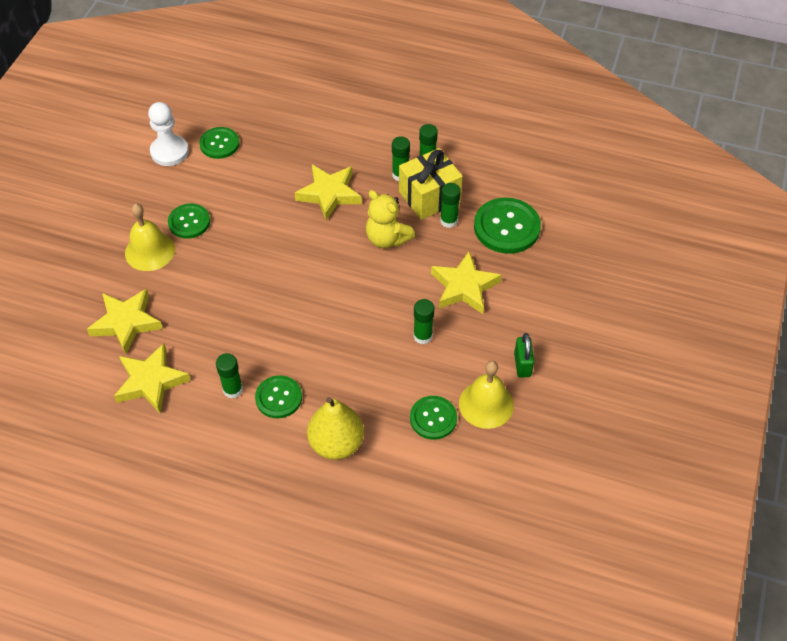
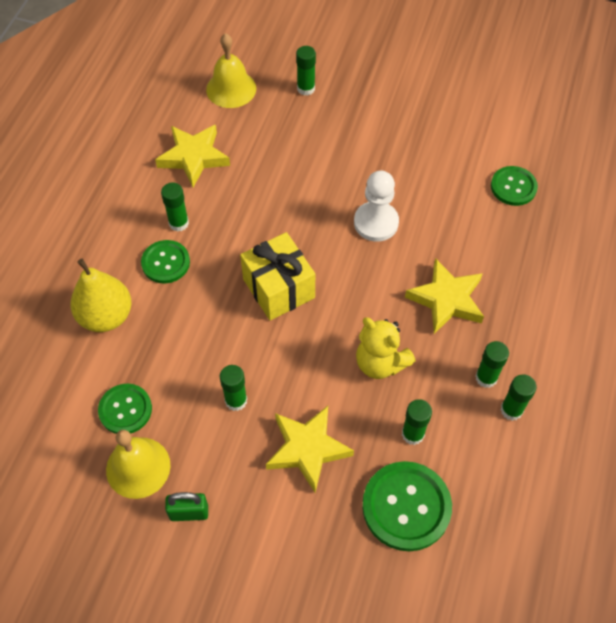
camera: 90 degrees right, 5 degrees up
(76, 288) = (306, 88): none -> green glue stick
(126, 322) = (264, 131): yellow star -> none
(150, 251) = (354, 140): yellow bell -> yellow bell (231, 89)
(169, 152) = (495, 143): white pawn -> white pawn (376, 223)
(189, 222) = (394, 169): green button -> none
(387, 238) = (380, 363): yellow teddy bear -> yellow teddy bear turned 90 degrees counterclockwise
(429, 196) = (452, 411): yellow gift -> yellow gift (279, 288)

